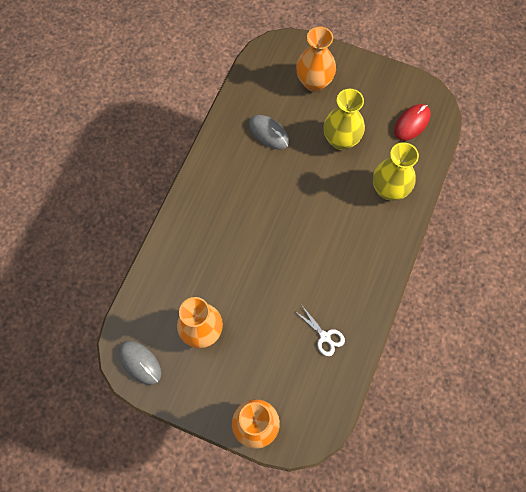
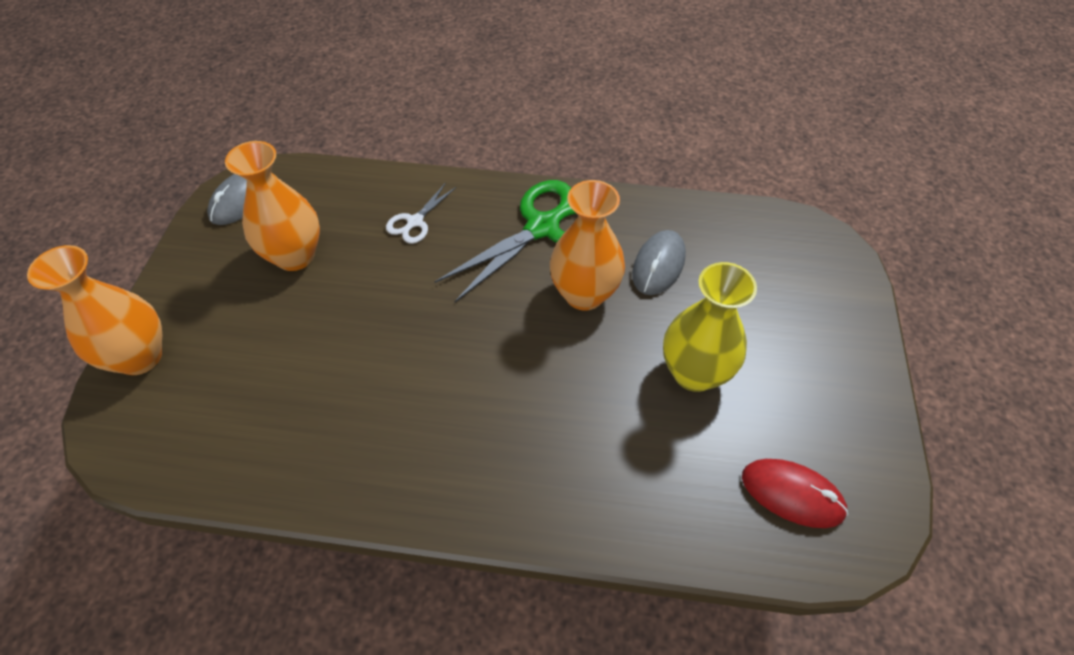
camera: 75 degrees right, 15 degrees down
(222, 184) = (543, 227): none -> green scissors
(314, 82) = (789, 307): orange vase -> orange vase (584, 294)
(325, 337) = (299, 426): white scissors -> white scissors (415, 222)
(389, 190) = (623, 478): yellow vase -> none

